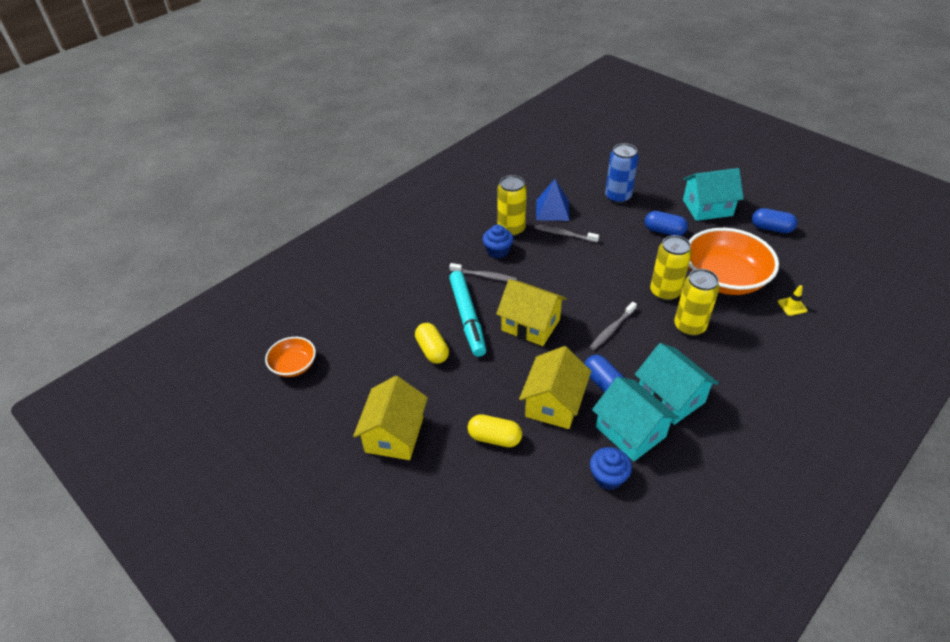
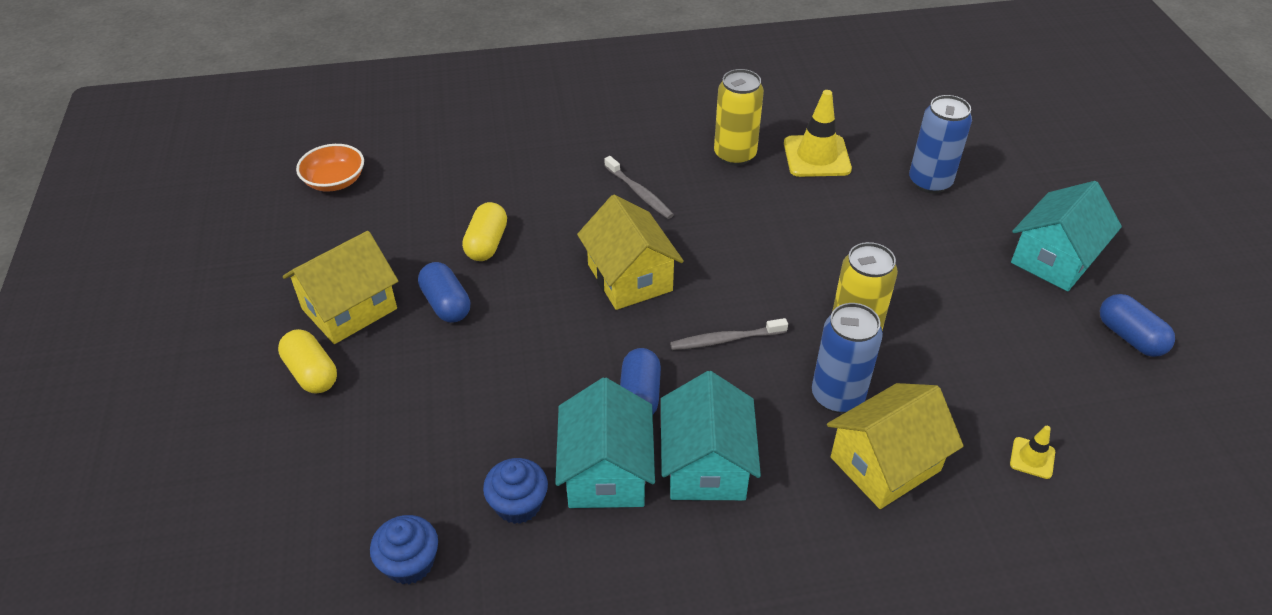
camera: 35 degrees right, 0 degrees up
(467, 318) = (565, 229): turquoise marker -> none
(494, 438) = (444, 378): yellow capsule -> yellow capsule (312, 373)
(497, 251) = (689, 172): blue cupcake -> blue cupcake (410, 563)
(552, 210) = (816, 156): blue pyramid -> yellow traffic cone
(554, 403) = (553, 382): yellow house -> yellow house (885, 464)
(565, 234) = (798, 194): grey toothbrush -> none
(664, 231) = (947, 257): blue capsule -> blue capsule (446, 304)
(689, 326) = (837, 396): yellow can -> blue can
(707, 208) = (1054, 259): turquoise house -> turquoise house turned 75 degrees counterclockwise
(724, 278) = (965, 364): orange bowl -> none

